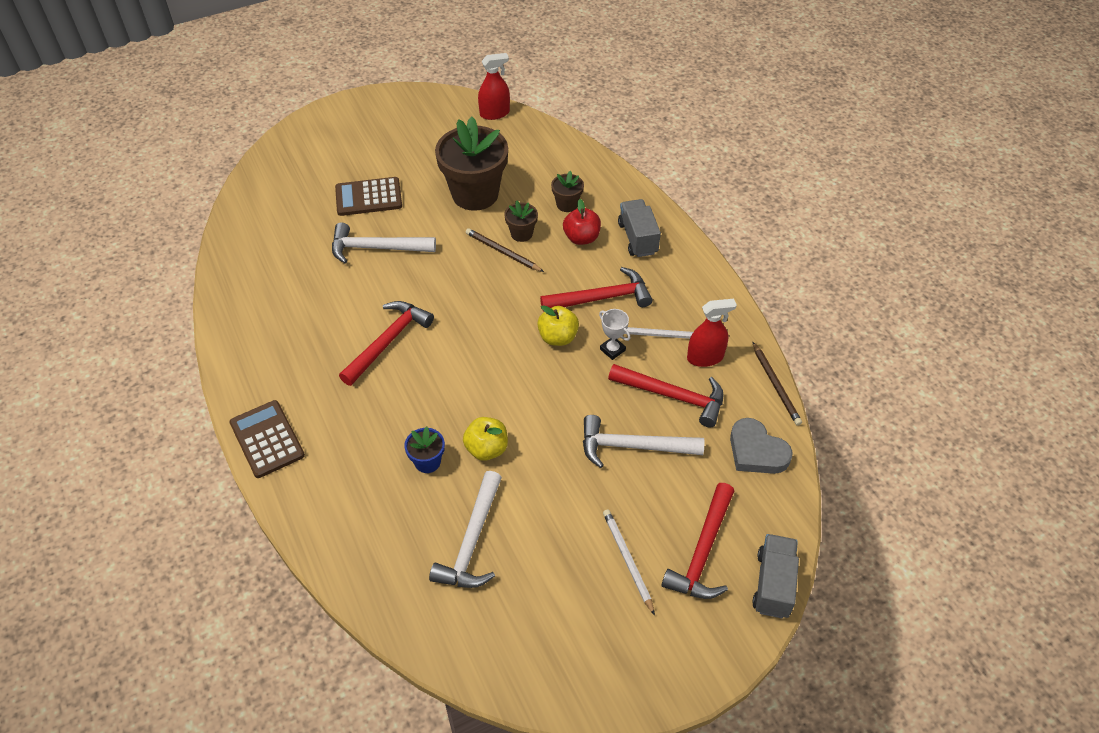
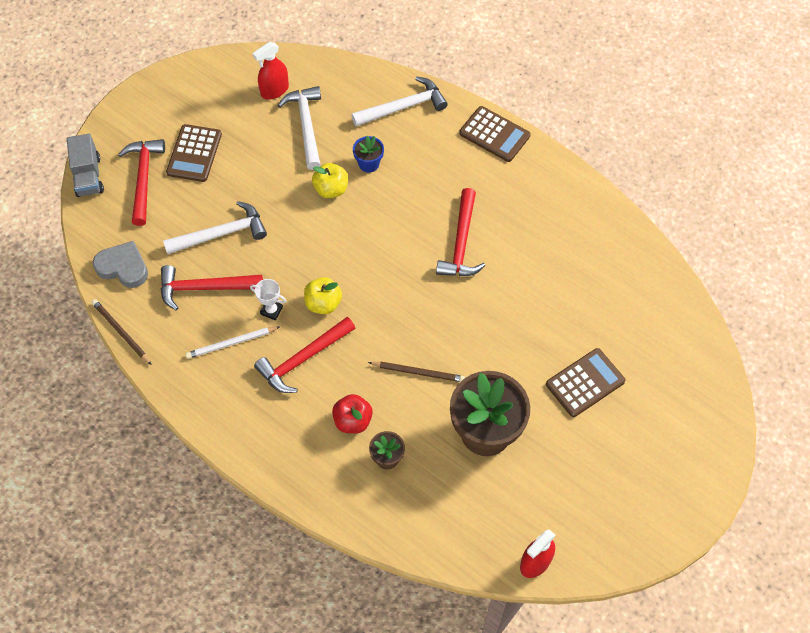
camera: 155 degrees right, 10 degrees up
(376, 248) = (535, 328): white hammer -> white hammer (403, 107)
(521, 234) = (412, 401): brown flower pot -> none
(627, 560) = (194, 153): white pencil -> brown calculator
(637, 238) = (298, 444): grey truck -> none
(705, 357) = (189, 335): red spray bottle -> red spray bottle (274, 90)

